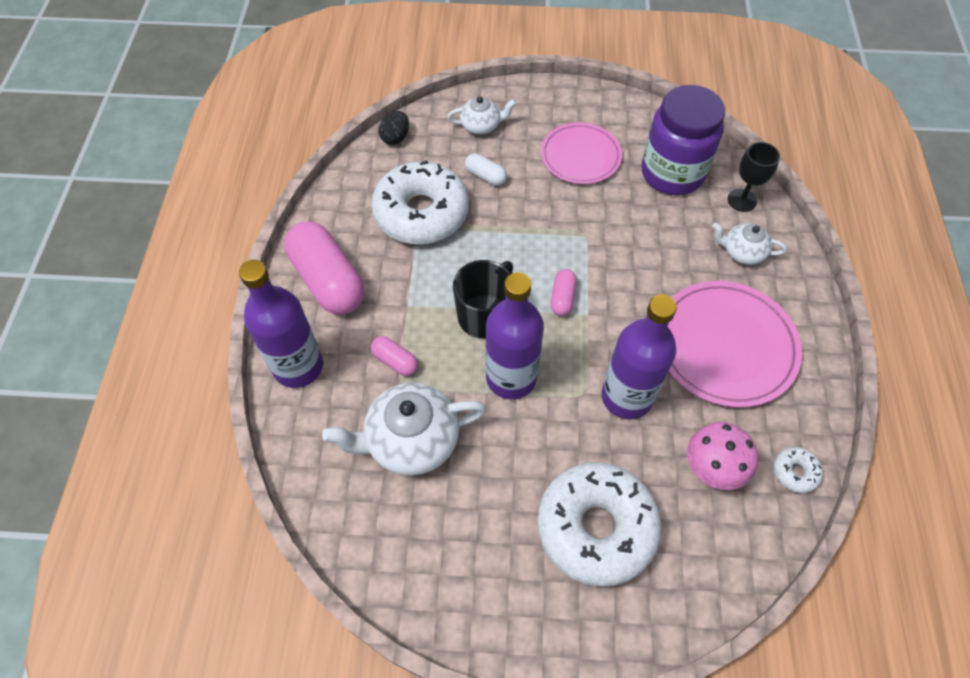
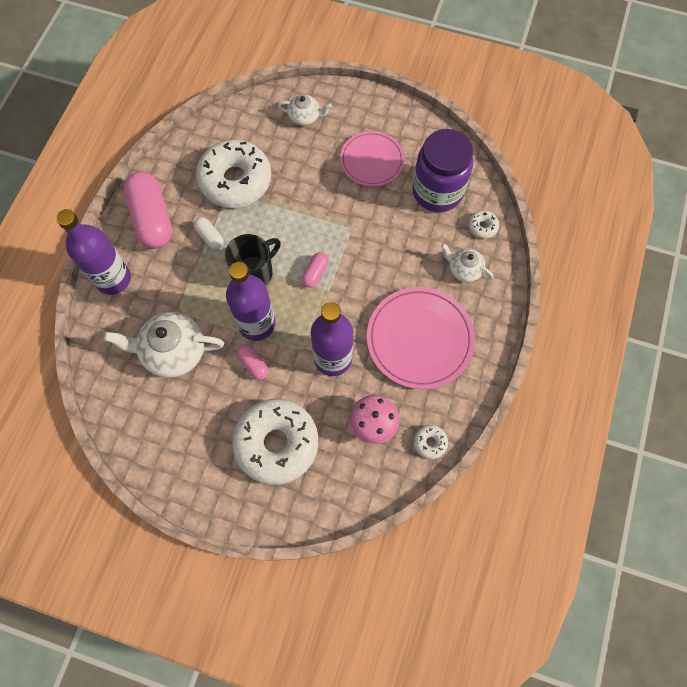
camera: 15 degrees right, 10 degrees up
(395, 137) = (236, 112): black egg -> none
(395, 361) = (180, 291): pink capsule -> pink capsule (253, 364)
(485, 176) = (293, 161): white capsule -> white capsule (210, 237)
(742, 200) = (482, 227): black goblet -> white donut

